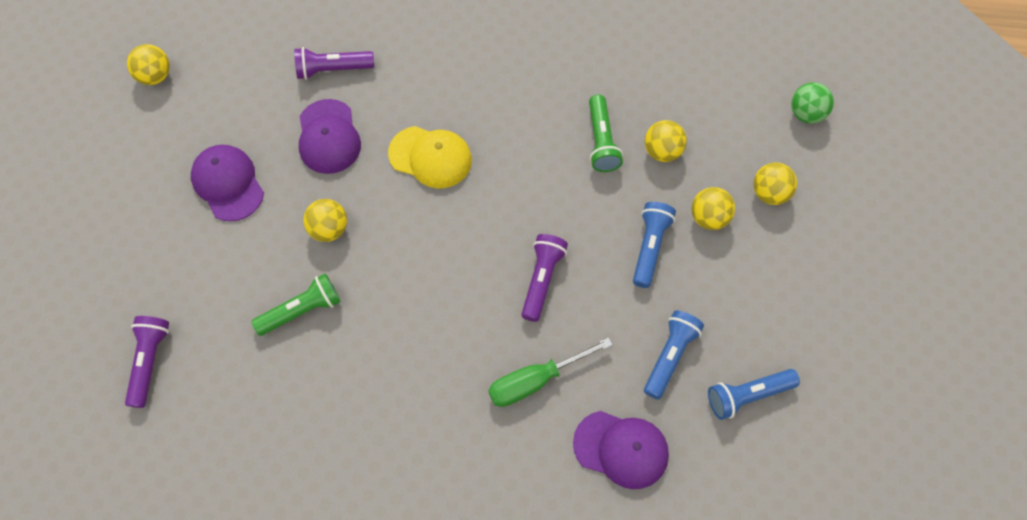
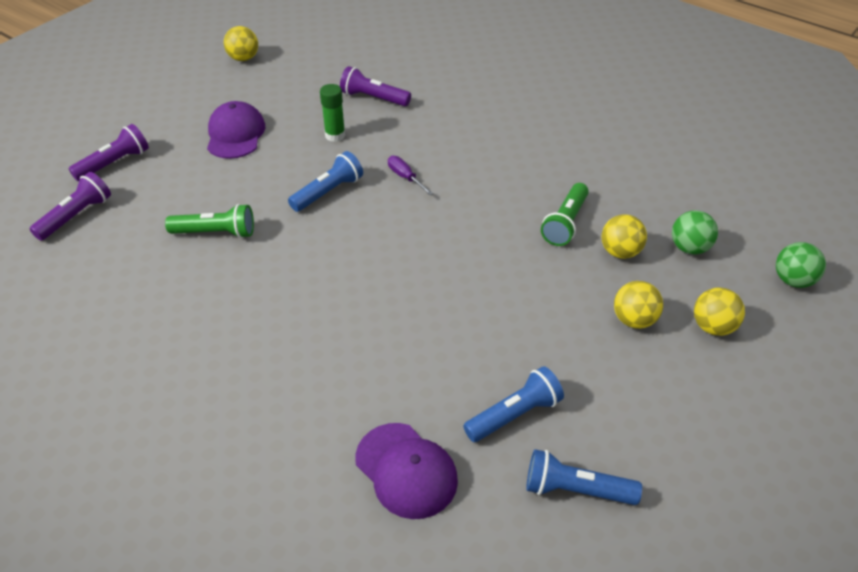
camera: 30 degrees right, 20 degrees down
(328, 137) = (335, 135): purple cap -> green glue stick
(329, 229) = (284, 190): yellow ball -> none
(430, 157) = (405, 177): yellow cap -> purple screwdriver
(535, 381) = (367, 372): green screwdriver -> none
(542, 280) = (433, 299): purple flashlight -> purple flashlight (114, 163)
(650, 247) = (556, 318): blue flashlight -> blue flashlight (328, 192)
(714, 118) = (689, 248): none -> green ball

